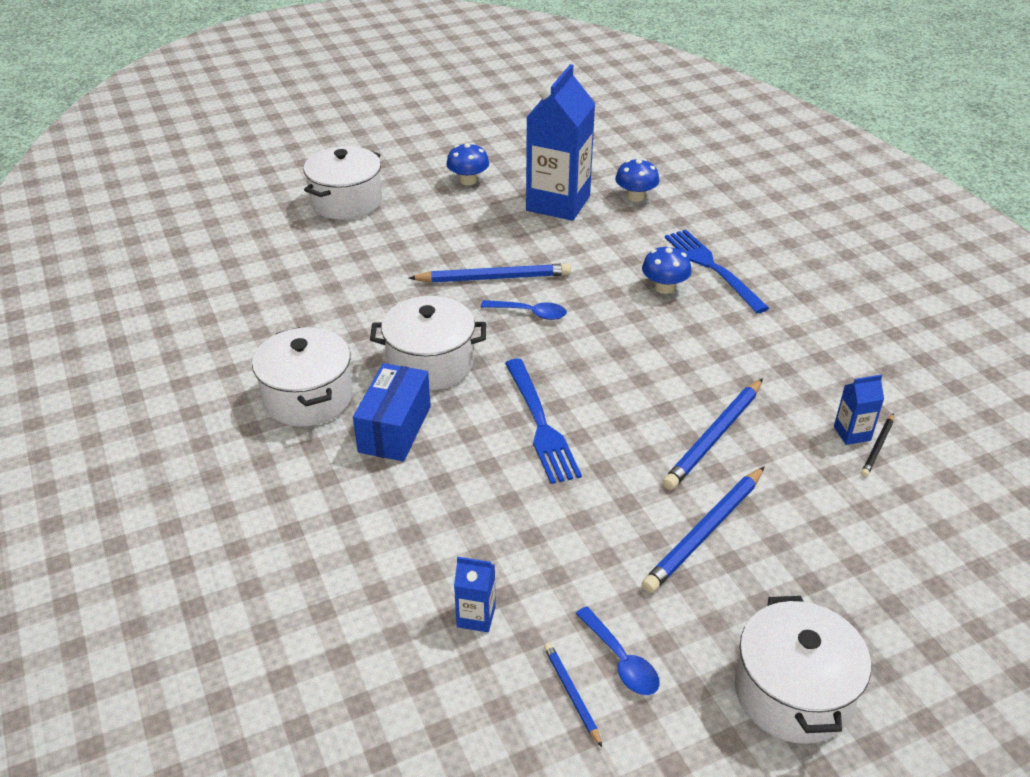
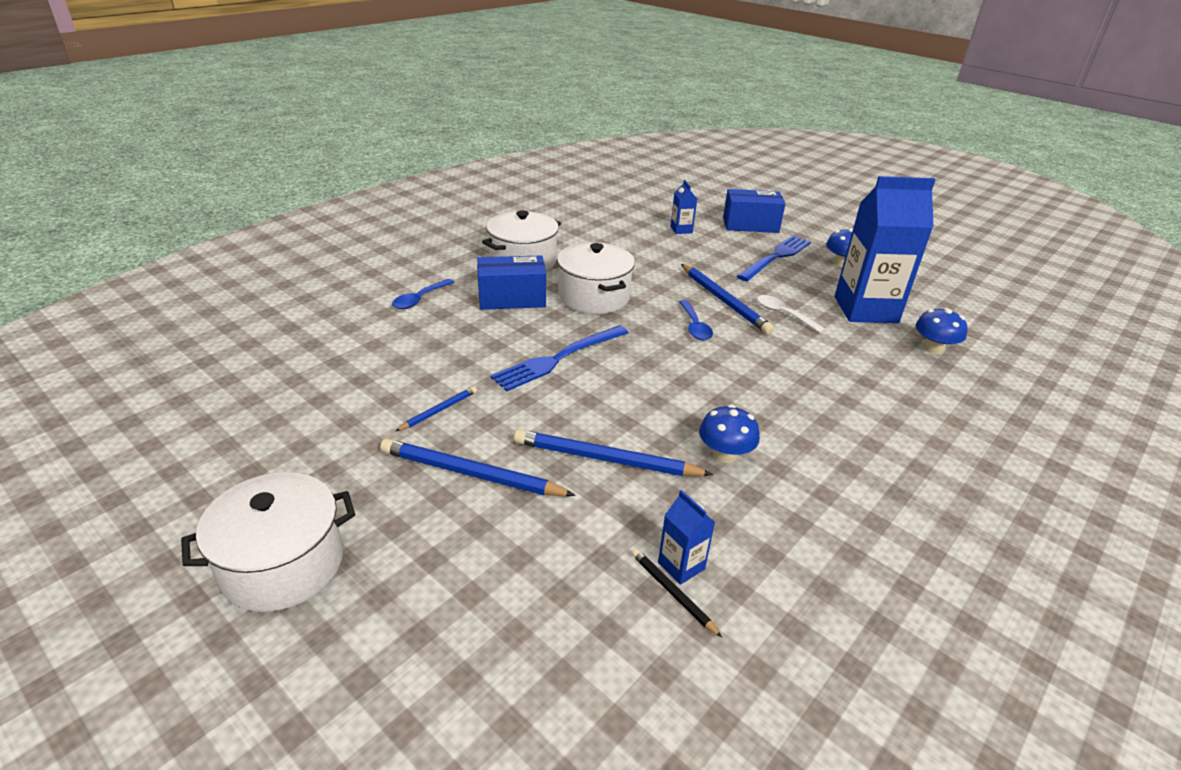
camera: 65 degrees right, 5 degrees down
(346, 202) = (750, 225): white pot -> blue box
(476, 616) = (335, 372): blue carton -> blue carton (681, 230)
(539, 251) = (784, 314): none -> white spoon
(571, 694) = (267, 431): blue pencil -> blue pencil (439, 411)
(621, 660) = (305, 450): blue spoon -> blue spoon (420, 299)
(664, 287) = (806, 391): blue mushroom -> blue mushroom (725, 454)
(712, 268) = (873, 416): blue fork -> blue fork (776, 257)
(877, 447) = (672, 593): black pencil -> black pencil turned 45 degrees clockwise

